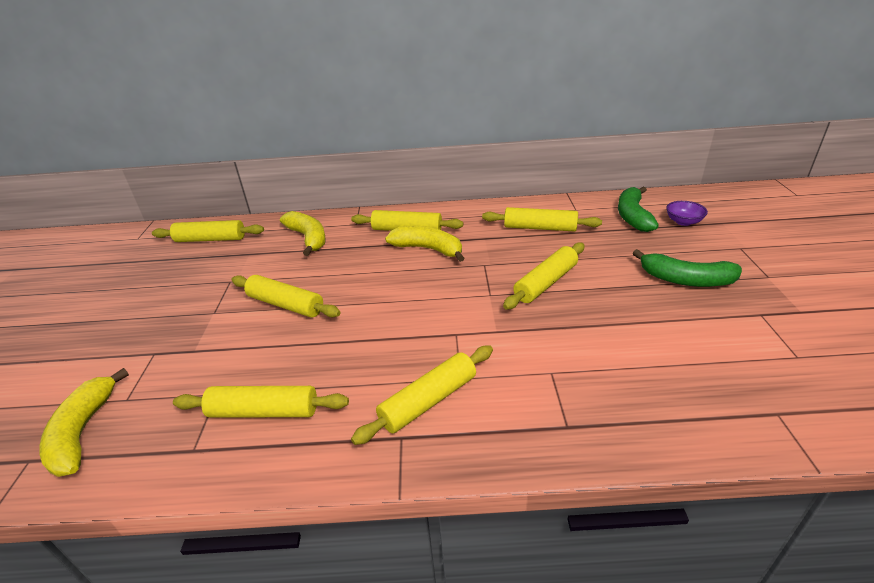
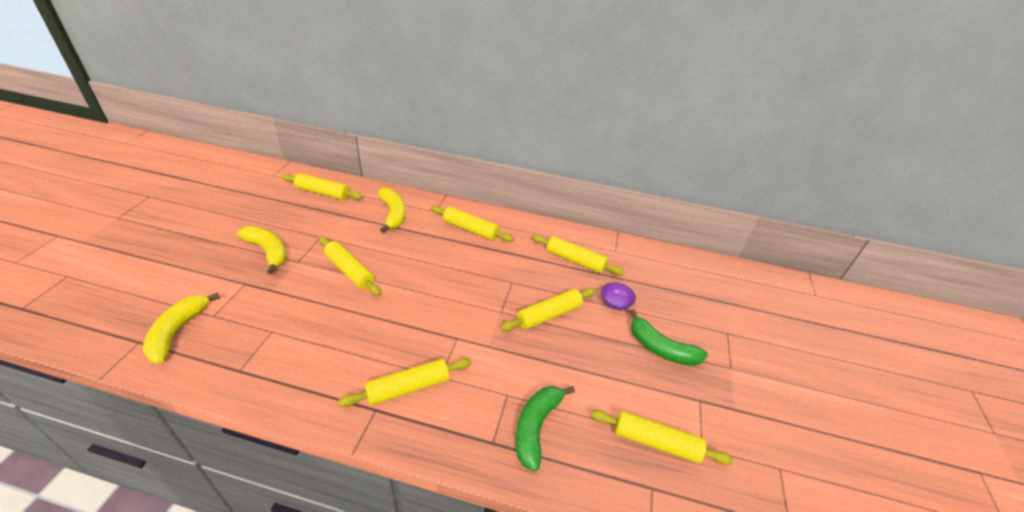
camera: 10 degrees right, 5 degrees up
(264, 411) = (296, 356): yellow rolling pin -> yellow rolling pin (656, 442)
(428, 249) = (477, 253): yellow banana -> yellow banana (268, 251)
(632, 216) = (658, 273): green banana -> green banana (536, 427)
(683, 222) = (696, 292): purple bowl -> purple bowl (615, 303)

